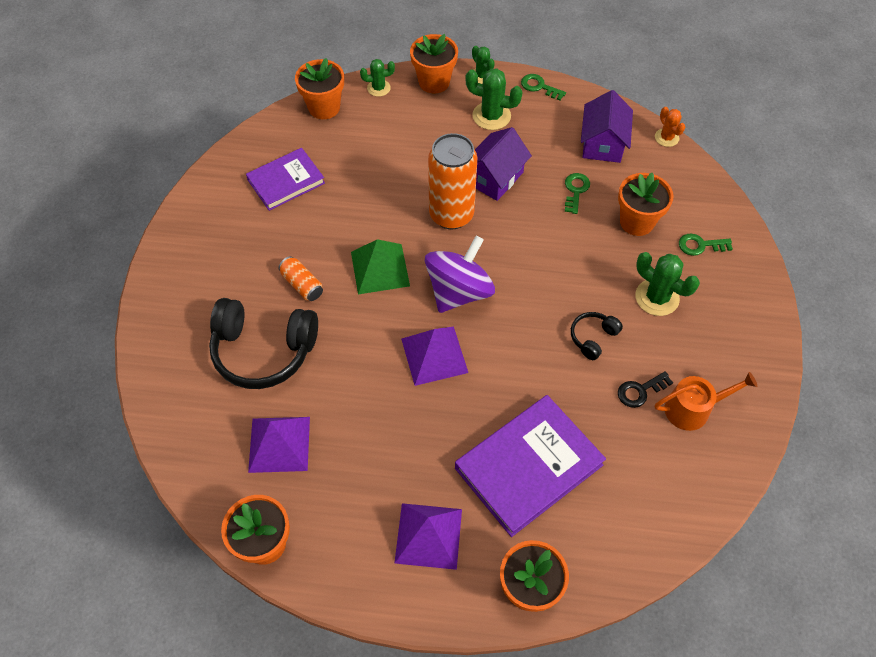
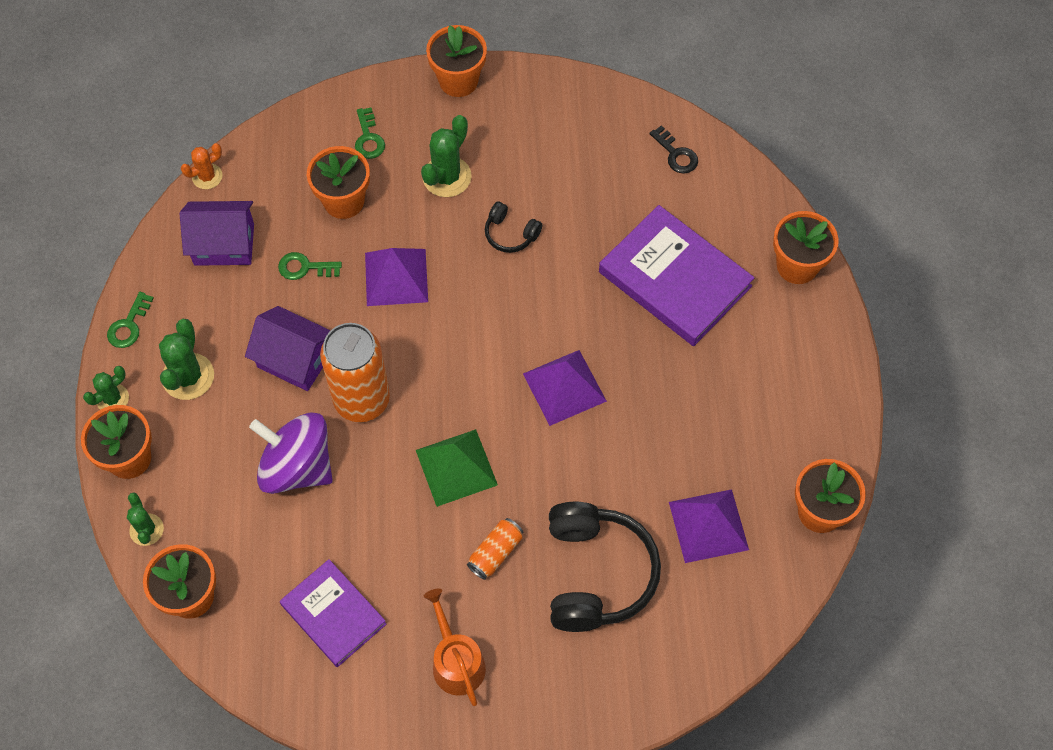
camera: 100 degrees left, 5 degrees up
(428, 535) = (770, 359): purple pyramid -> purple pyramid (396, 277)
(459, 291) = (474, 375): purple spinning top -> purple spinning top (297, 467)
(640, 391) = (566, 187): black key -> black key (676, 154)
(692, 409) = (576, 140): orange watering can -> orange watering can (456, 662)
(763, 320) = (458, 81): none -> orange flower pot

